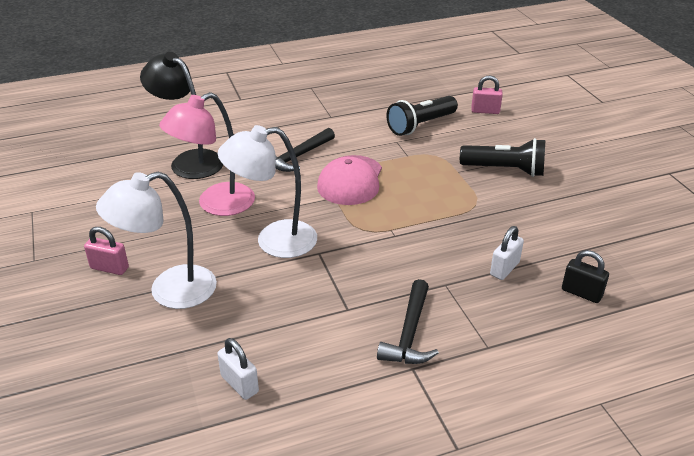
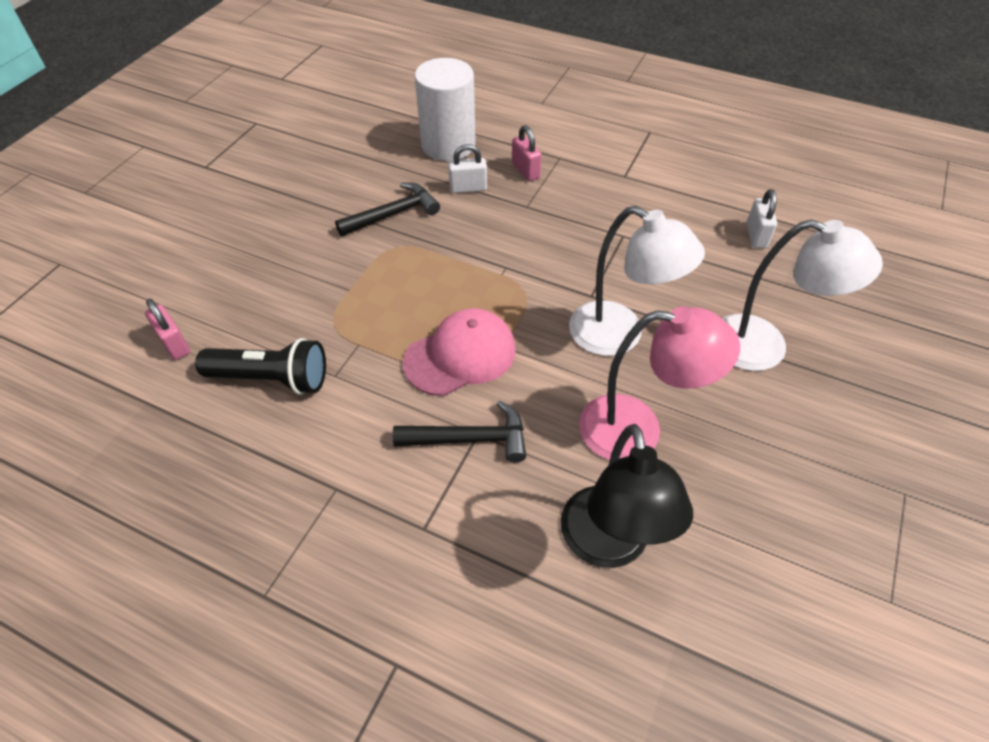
camera: 135 degrees left, 15 degrees up
(109, 268) = (815, 417): pink padlock -> pink padlock (525, 171)
(409, 333) = (599, 193): black hammer -> black hammer (393, 214)
(505, 170) = (309, 259): black flashlight -> none
(581, 293) = (448, 145): black padlock -> white cylinder

